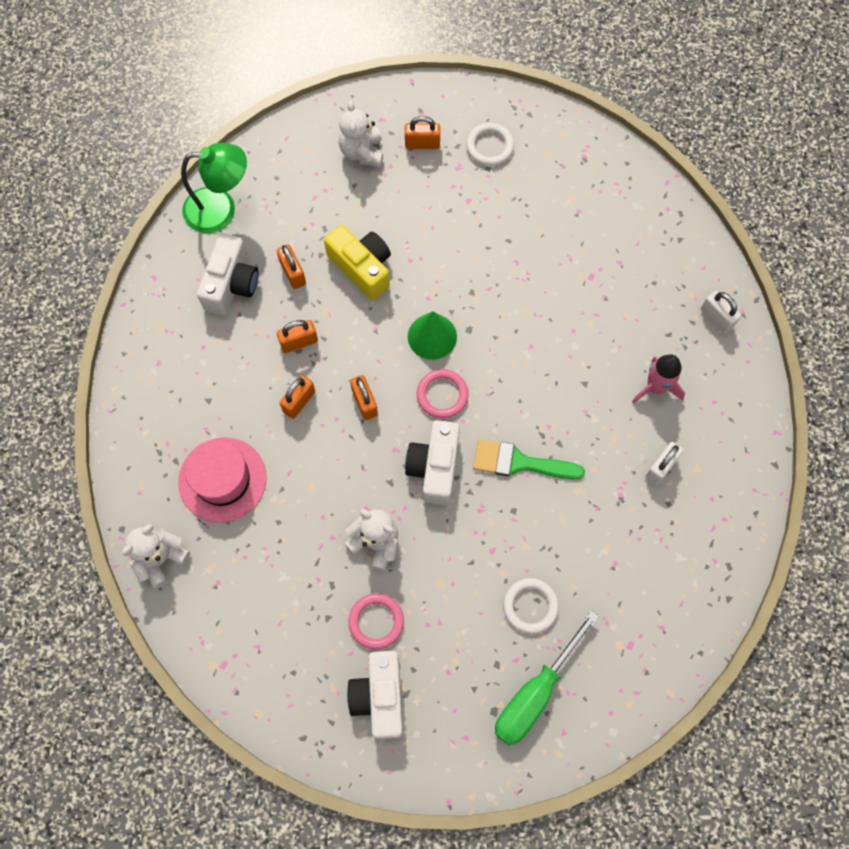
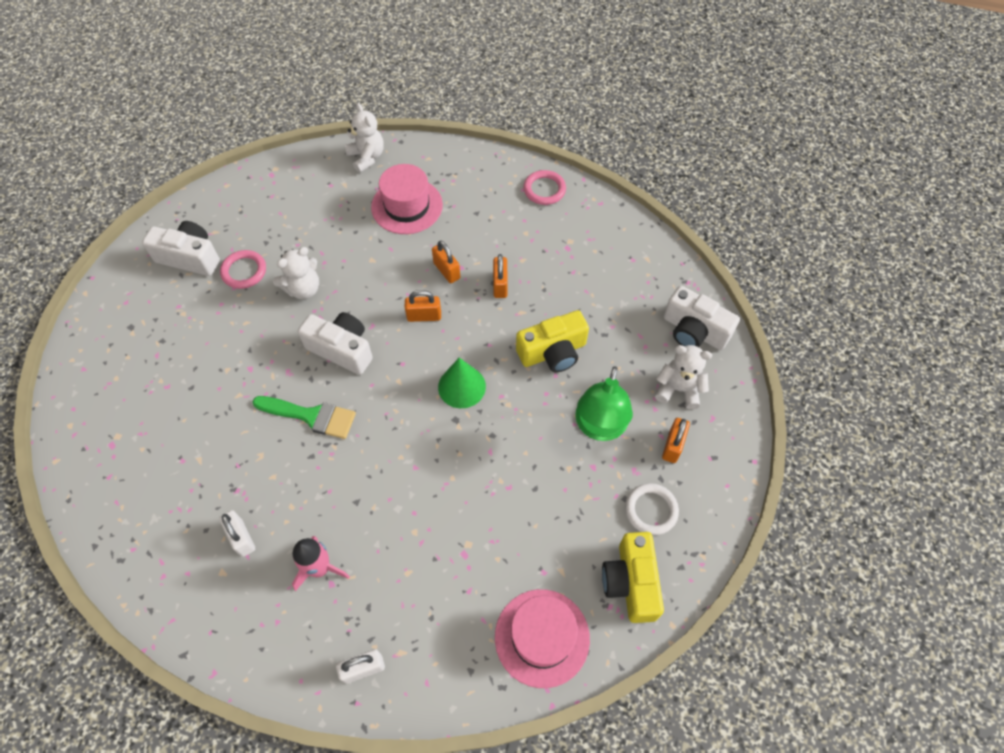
camera: 110 degrees right, 10 degrees down
(221, 209) = (650, 262): green lamp -> green lamp (599, 428)
(231, 284) = (574, 252): white camera -> white camera (694, 331)
(293, 273) = (567, 298): orange padlock -> none
(442, 395) = (403, 376): pink ring -> pink ring (544, 189)
(519, 462) = (311, 416): green brush -> green brush turned 75 degrees clockwise
(530, 606) = (189, 380): white ring -> none
(535, 693) = (123, 359): green screwdriver -> none
(558, 146) = (631, 582): none -> yellow camera
(631, 197) = (542, 637): none -> pink hat

